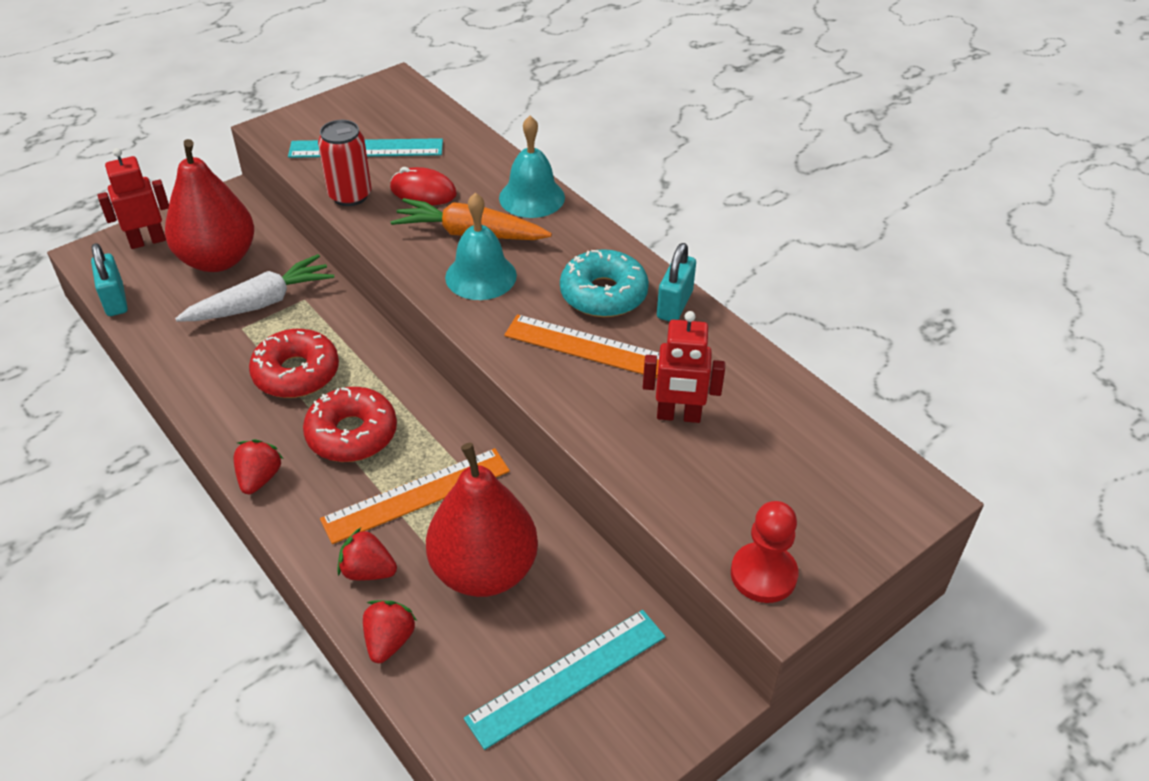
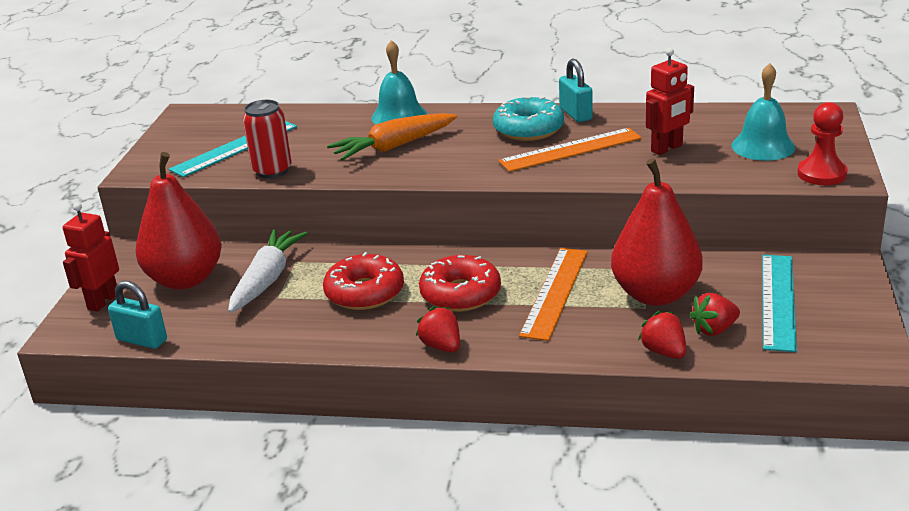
camera: 40 degrees left, 15 degrees down
(368, 571) = (593, 336): red strawberry -> red strawberry (714, 329)
(423, 191) = (320, 146): red mouse -> none
(481, 276) = (440, 158): turquoise bell -> turquoise bell (763, 146)

